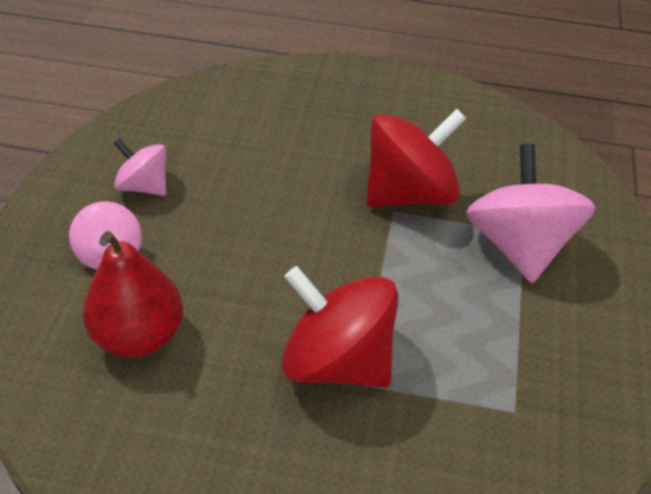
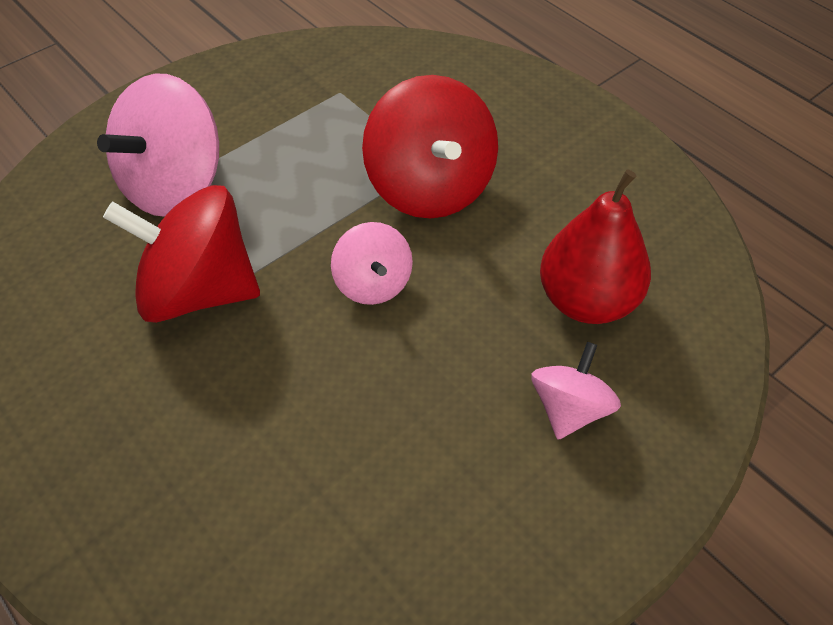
camera: 140 degrees left, 5 degrees up
(144, 186) = (474, 487): pink spinning top -> pink spinning top (373, 283)

